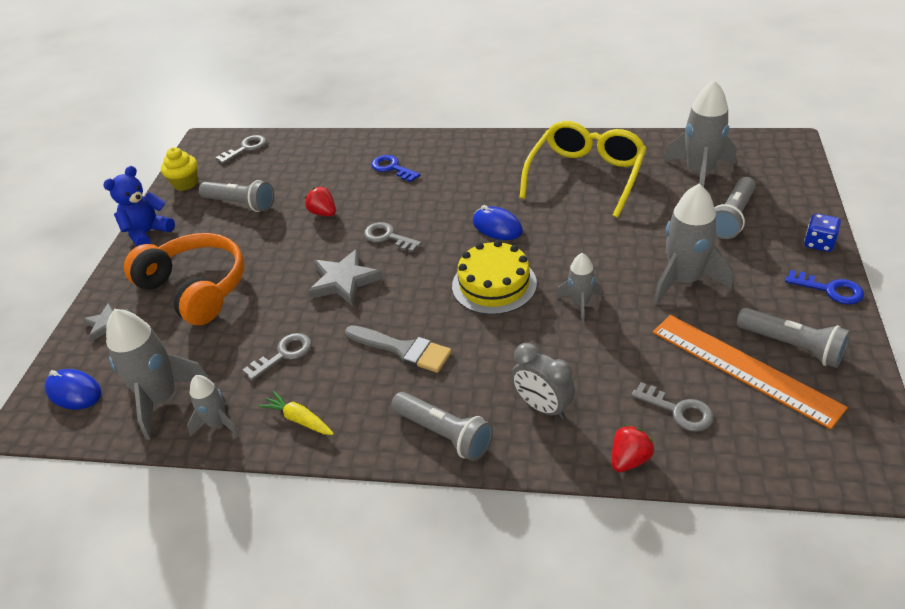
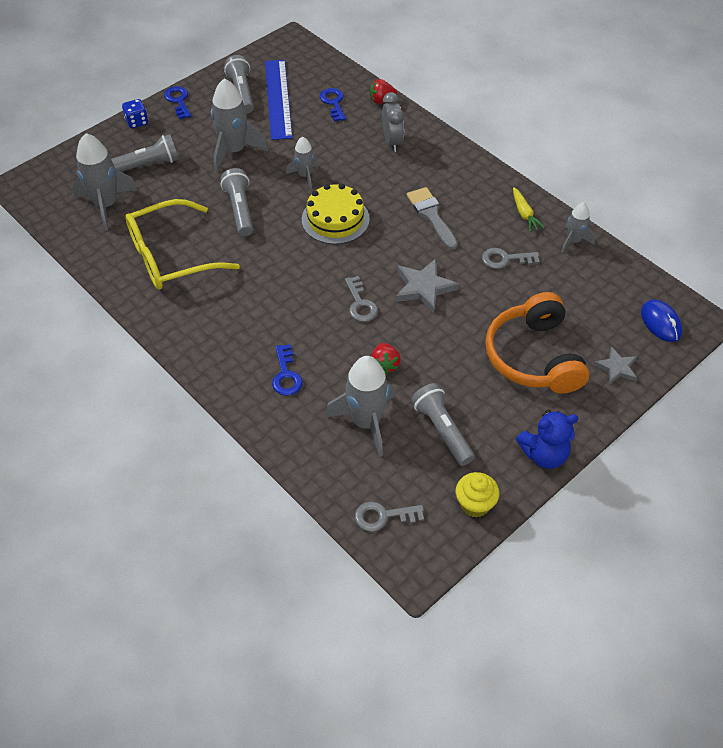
camera: 145 degrees left, 10 degrees up
(161, 399) = (601, 279): grey rocket -> grey rocket (366, 422)
(444, 434) = (453, 160): grey flashlight -> grey flashlight (240, 210)
(497, 227) = (281, 258): blue mouse -> none
(679, 411) = (333, 103): grey key -> blue key
(744, 368) = (278, 99): orange ruler -> blue ruler

